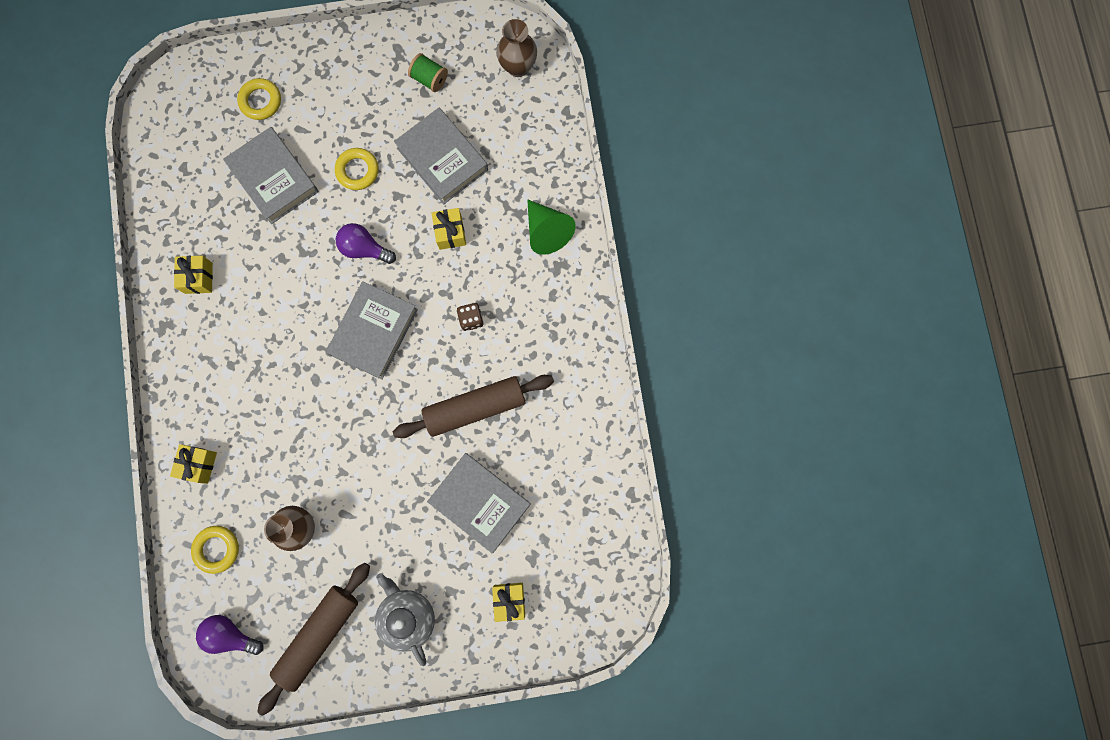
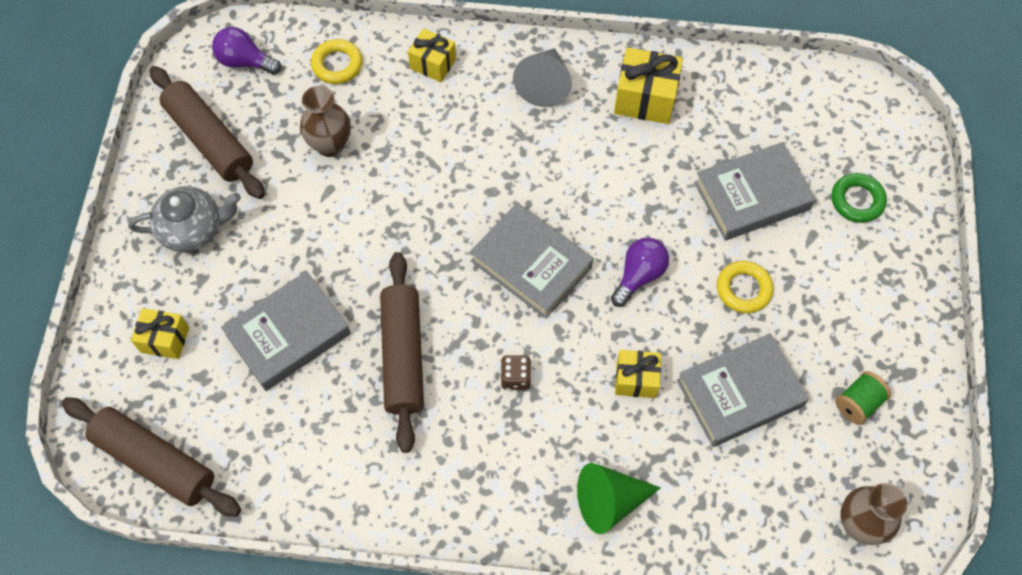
camera: 105 degrees right, 15 degrees down
(198, 278) = (645, 99): yellow gift -> yellow gift, size x1.53
(201, 364) = (544, 84): none -> grey cone
(230, 634) = (245, 61): purple light bulb -> purple light bulb turned 105 degrees counterclockwise
(260, 101) = (857, 200): yellow ring -> green ring
(606, 568) = (155, 461): none -> brown rolling pin

